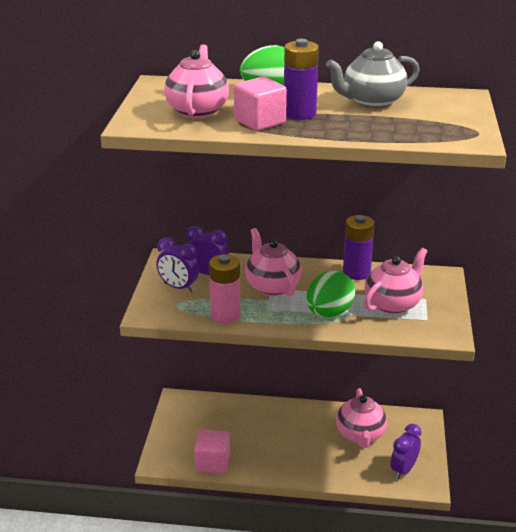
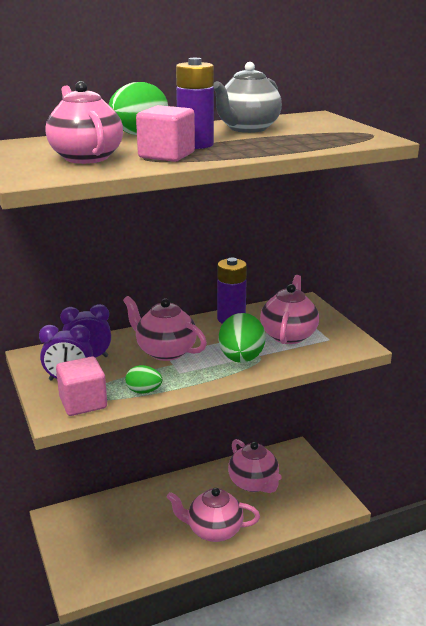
camera: 30 degrees left, 5 degrees down
(212, 463) = (135, 566): pink cube -> pink cube (83, 403)
(225, 315) = (144, 391): pink battery -> green egg
(294, 460) = (213, 530): none -> pink teapot
(403, 470) = (312, 499): purple clock -> none

